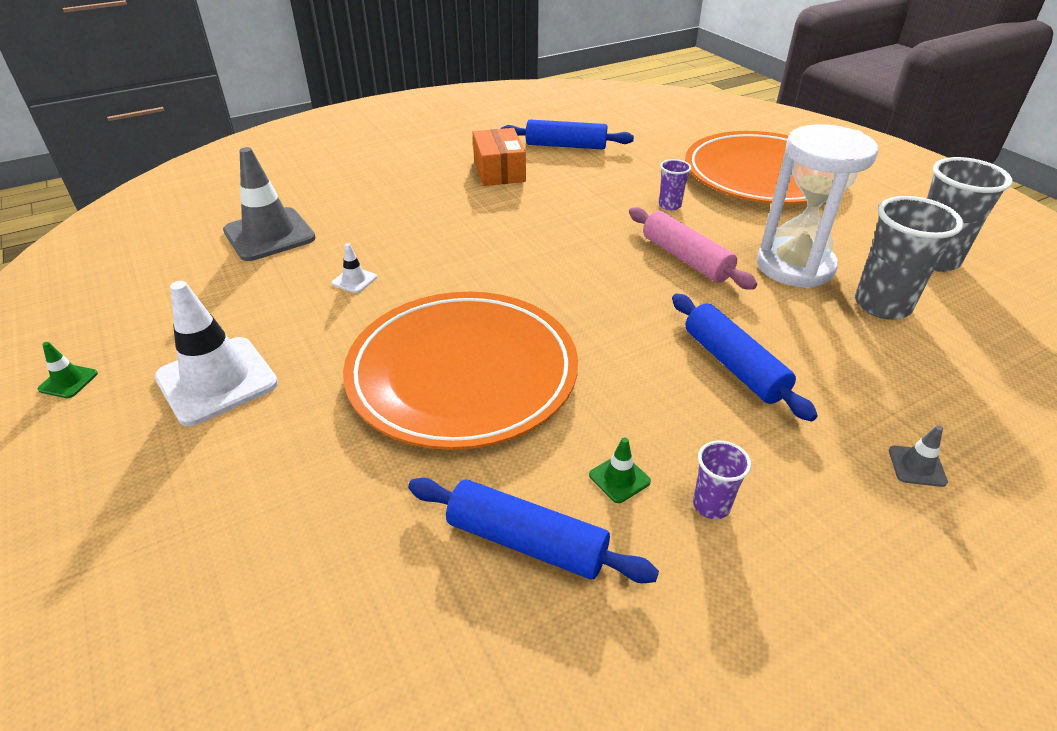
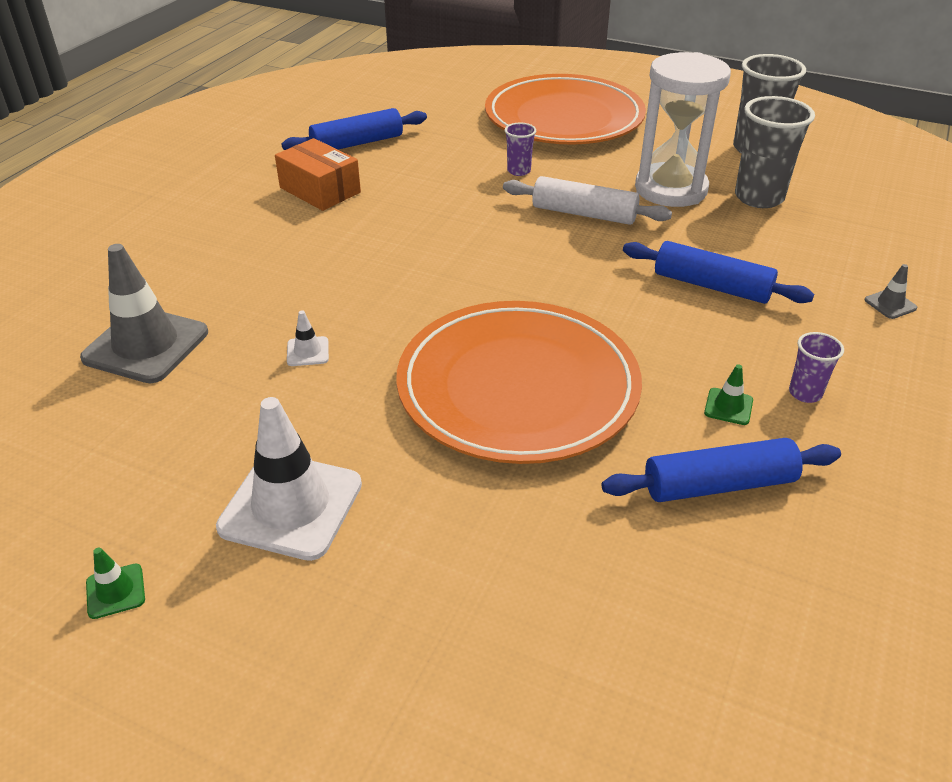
camera: 35 degrees left, 0 degrees up
(686, 258) = (584, 213): pink rolling pin -> white rolling pin

